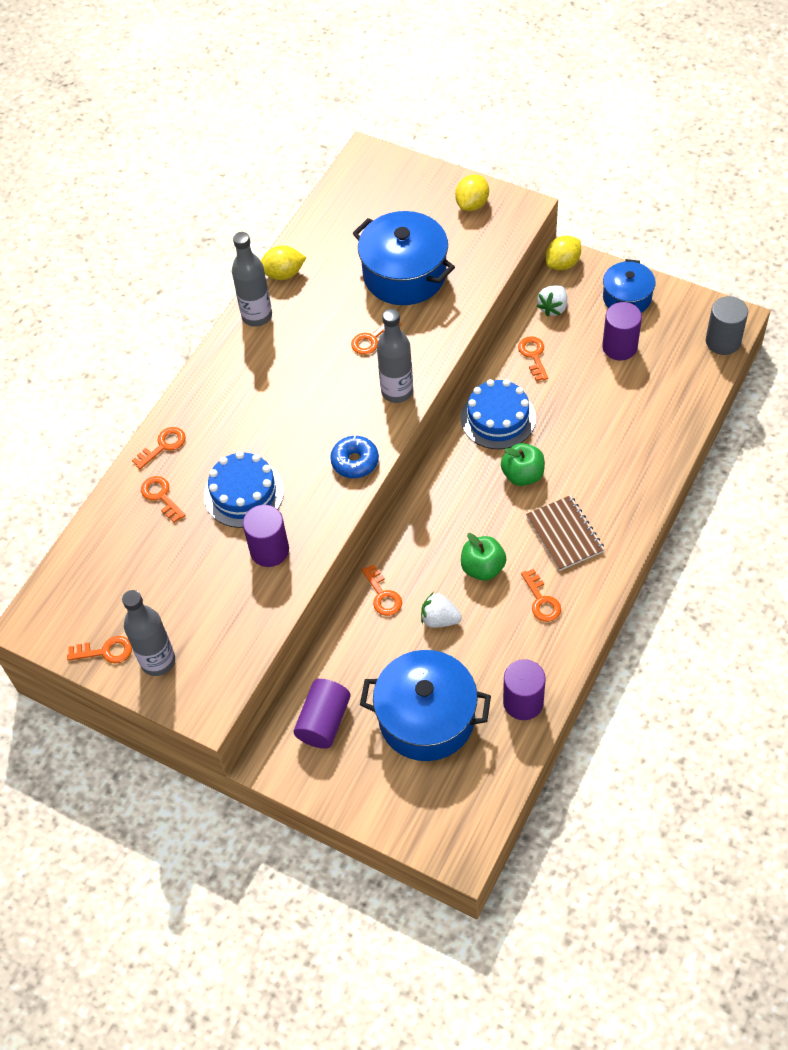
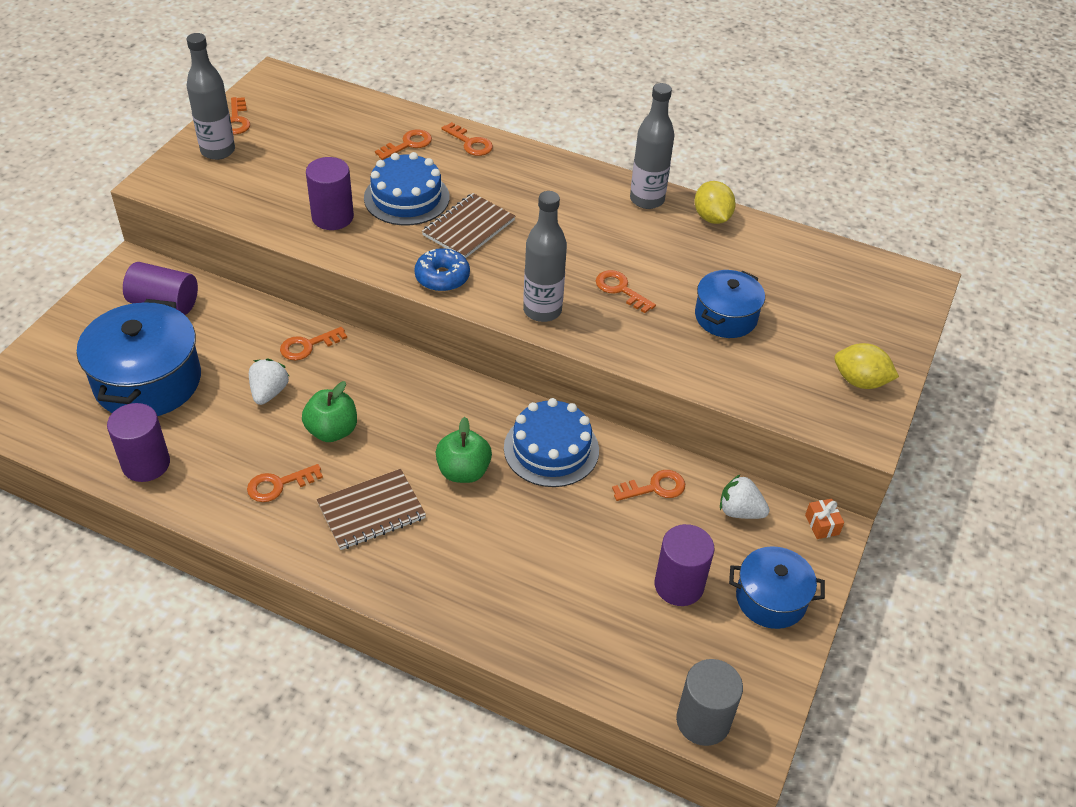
camera: 80 degrees right, 10 degrees down
(289, 444) = (468, 228): none -> brown notebook
(404, 274) = (725, 317): blue pot -> blue pot, size x0.60
(562, 263) = (822, 525): yellow lemon -> orange gift

